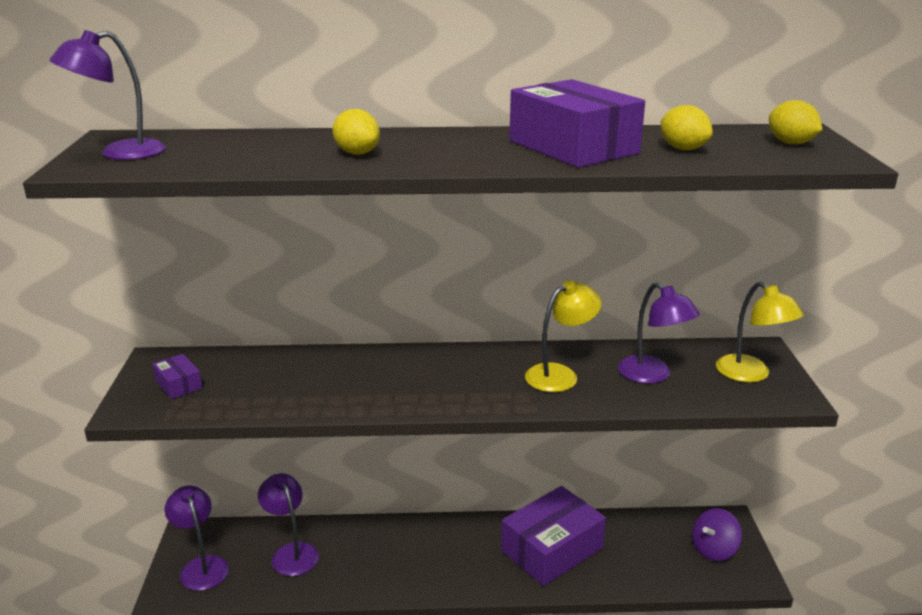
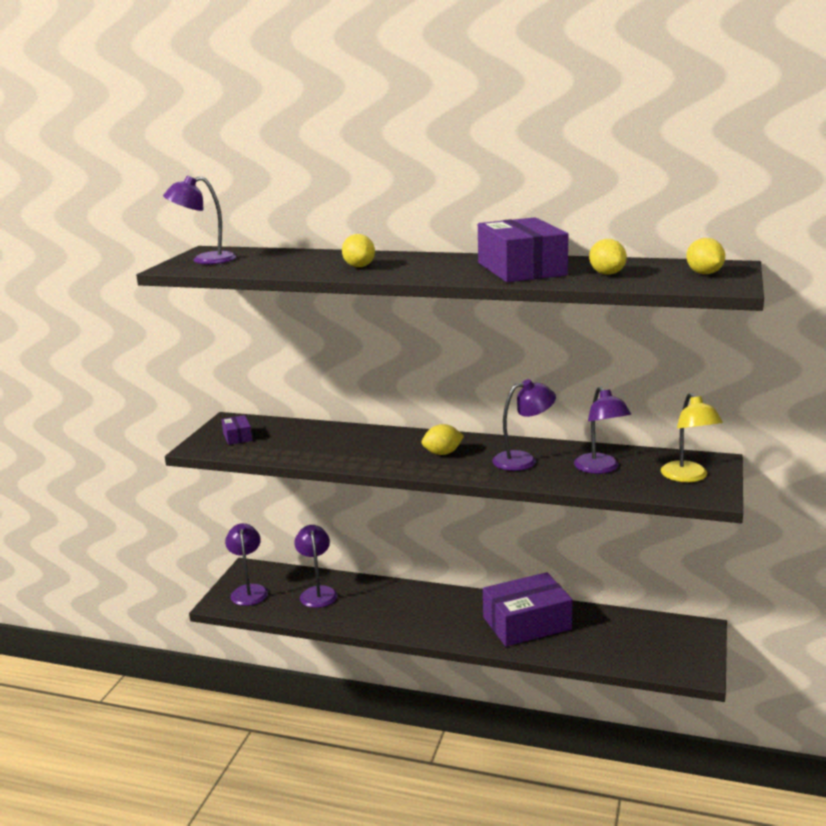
camera: 20 degrees right, 5 degrees down
(460, 377) = (442, 453): none -> yellow lemon
(560, 374) = (523, 460): yellow lamp -> purple lamp
(714, 549) = (672, 646): purple spinning top -> none

